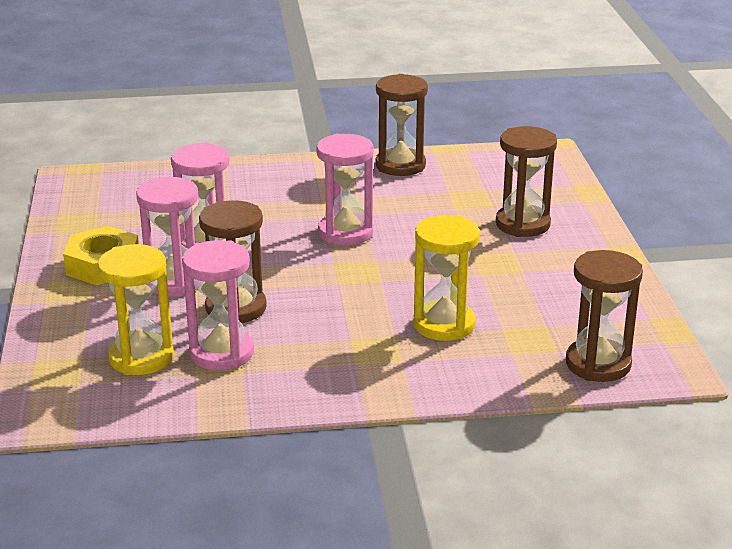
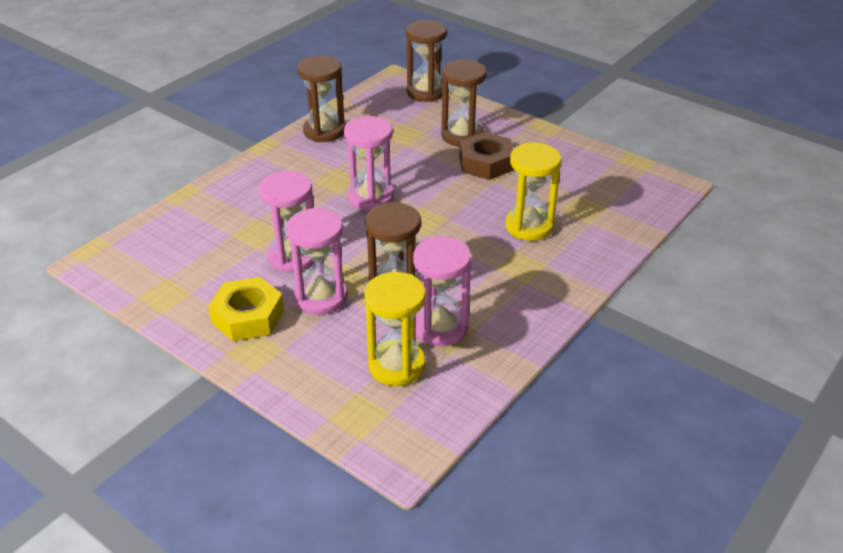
camera: 45 degrees left, 10 degrees up
(503, 256) = (486, 163): none -> brown nut
(598, 364) = (638, 203): brown hourglass -> brown hourglass (426, 92)

